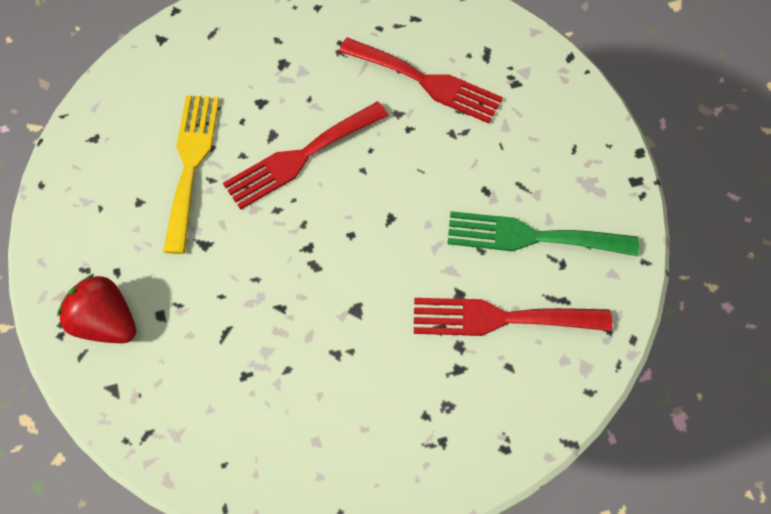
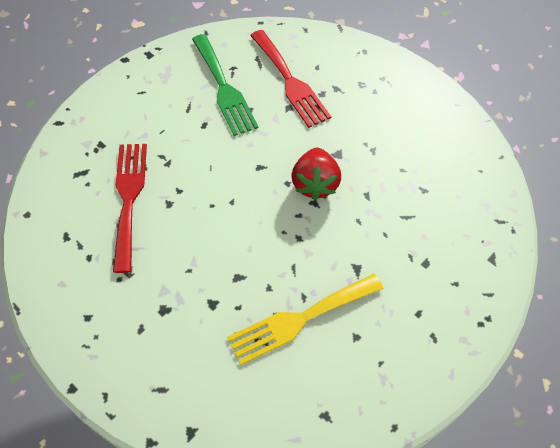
camera: 120 degrees left, 5 degrees down
(106, 322) = (456, 293): red strawberry -> red strawberry (315, 184)
(300, 157) = (246, 246): red fork -> none

